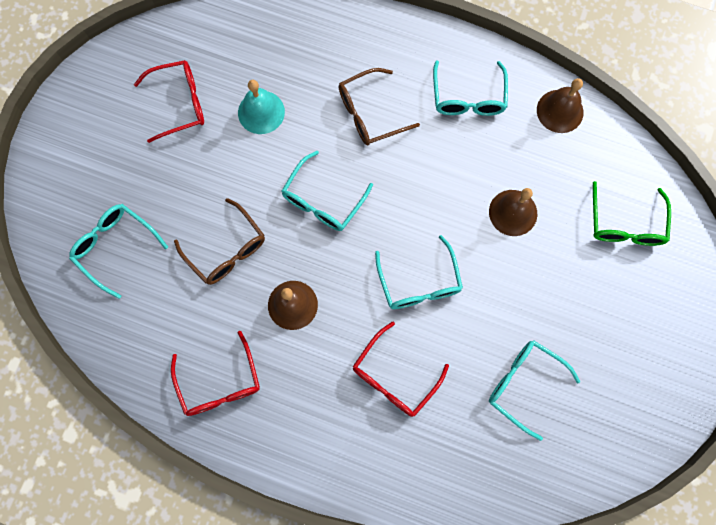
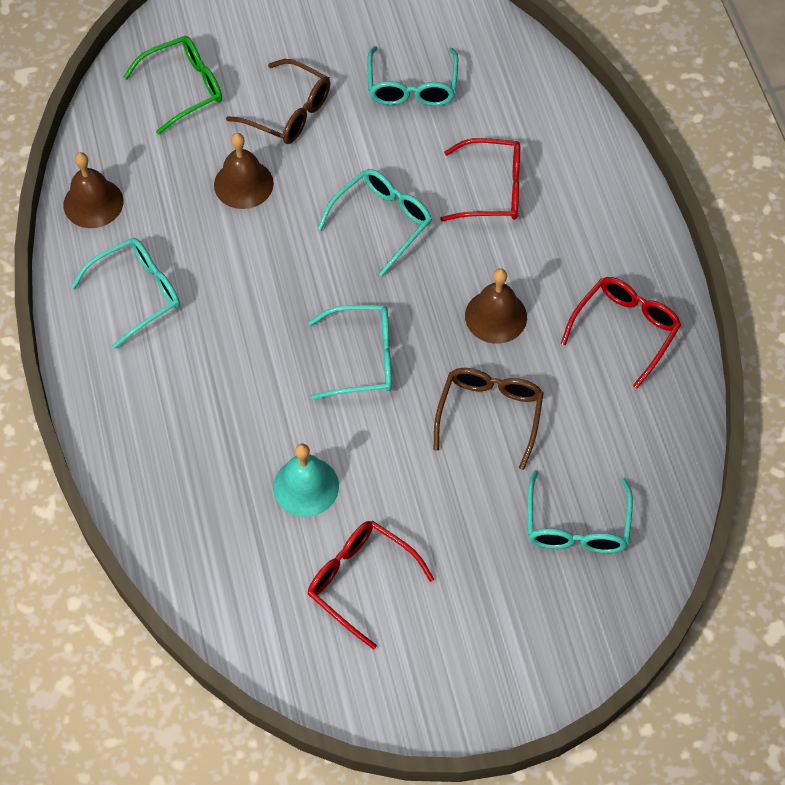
camera: 125 degrees left, 15 degrees down
(370, 113) = (225, 375): brown glasses -> brown glasses (288, 112)

